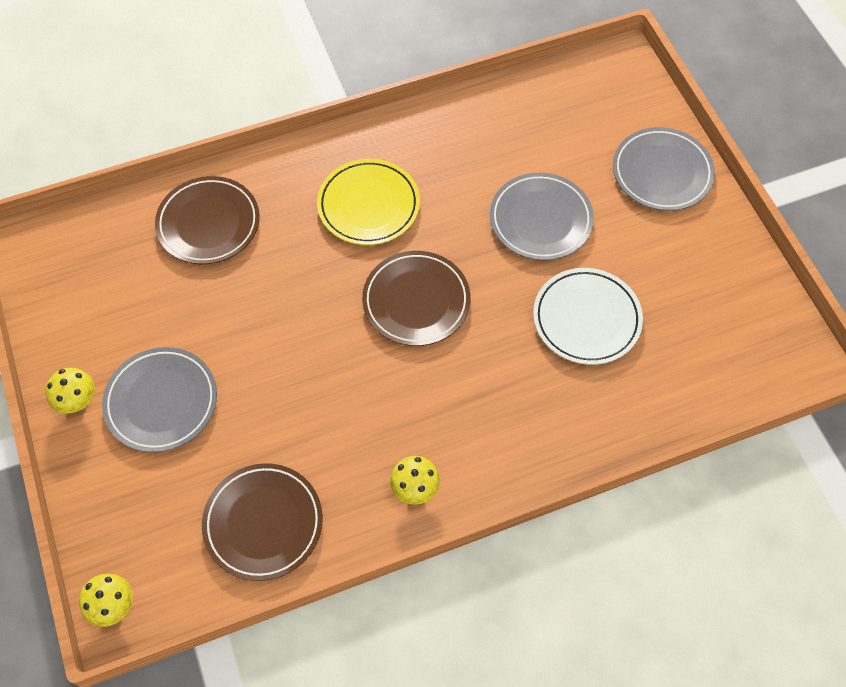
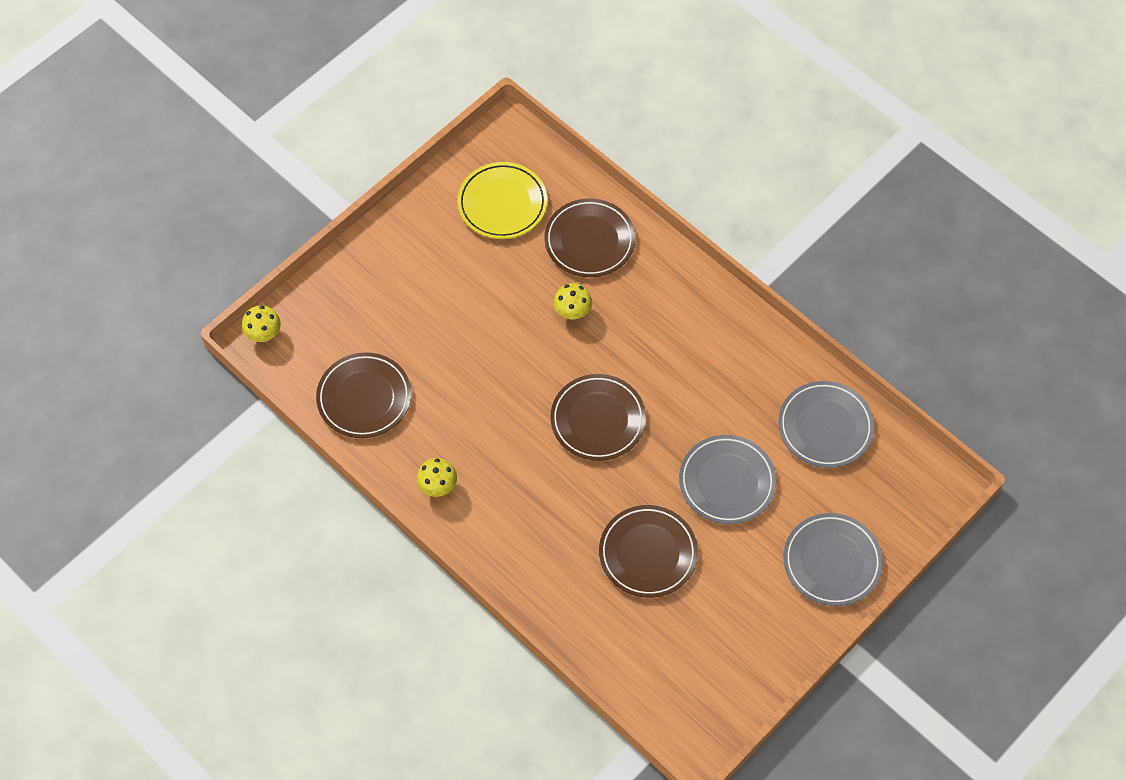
camera: 65 degrees right, 0 degrees up
(78, 401) = (398, 233): yellow mushroom -> yellow mushroom (572, 312)
(161, 402) = (424, 286): grey plate -> grey plate (825, 427)
(368, 205) = (669, 346): yellow plate -> yellow plate (502, 203)
(586, 319) = (648, 553): white plate -> brown plate

